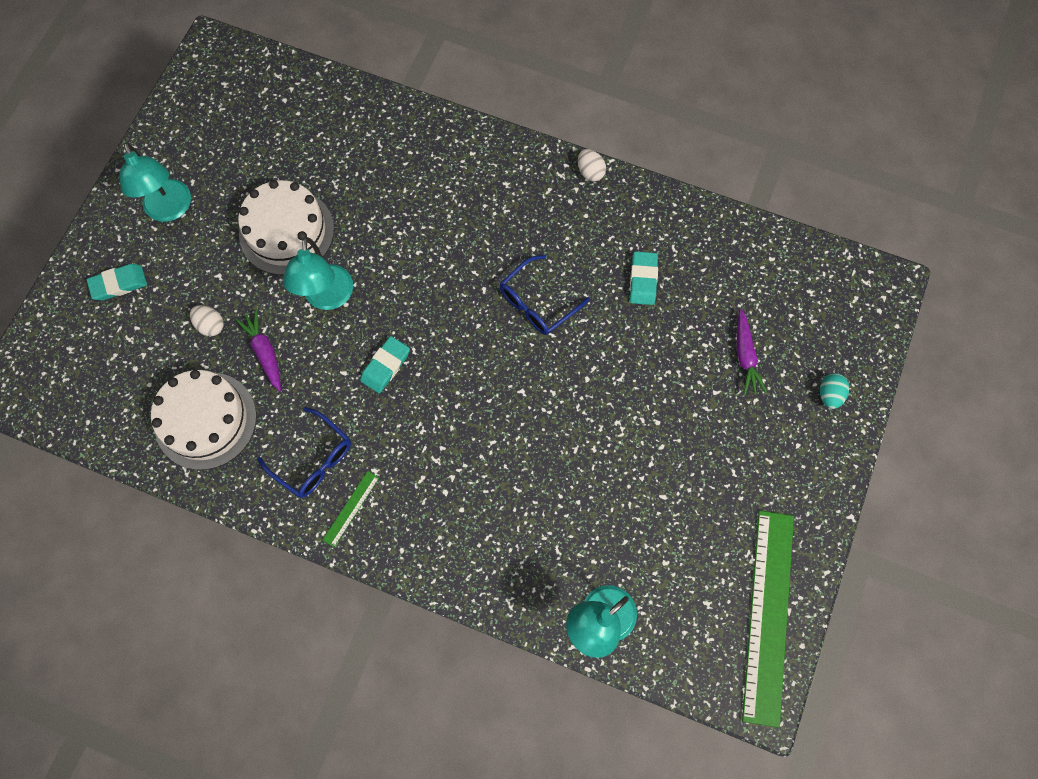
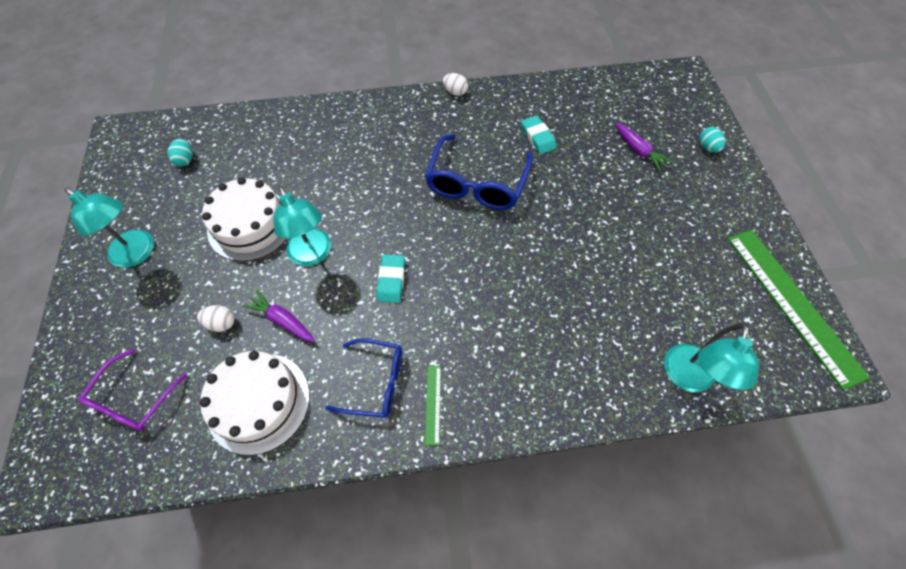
camera: 30 degrees left, 10 degrees down
(107, 359) = (134, 399): none -> purple glasses
(119, 284) = (116, 332): turquoise eraser -> none
(261, 119) = (185, 160): none -> turquoise egg
(537, 303) = (477, 184): blue glasses -> blue glasses, size x1.56

